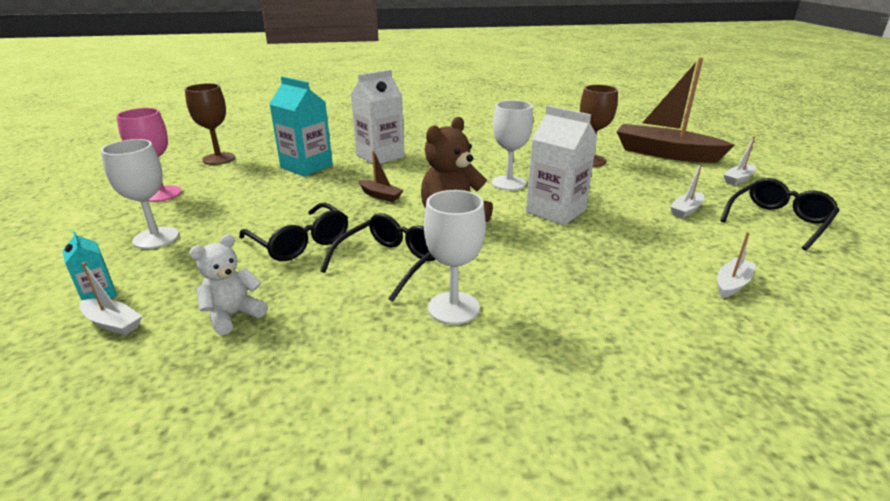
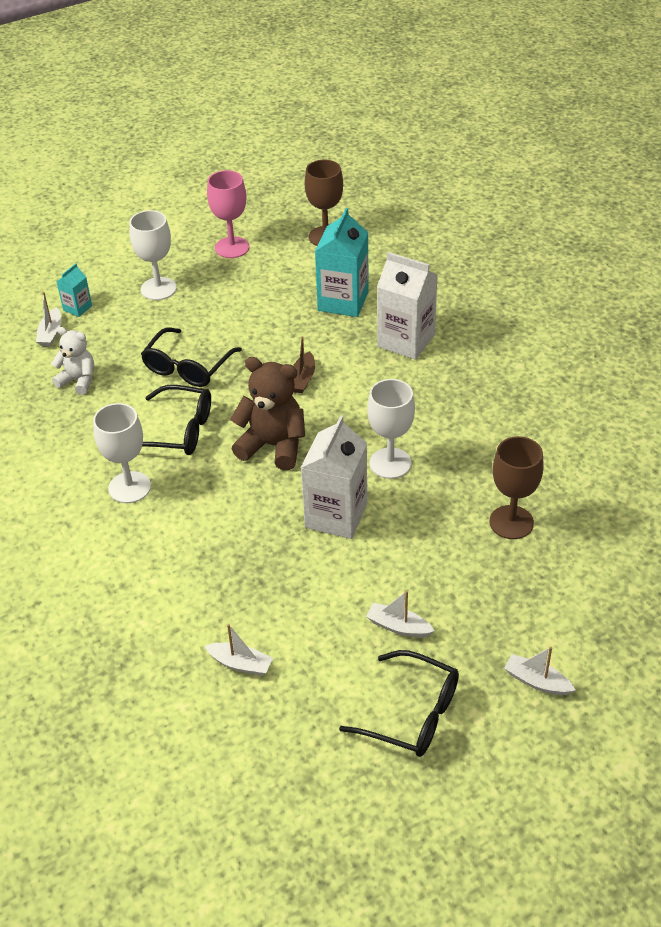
camera: 70 degrees right, 15 degrees up
(665, 154) = (593, 598): brown boat -> none

